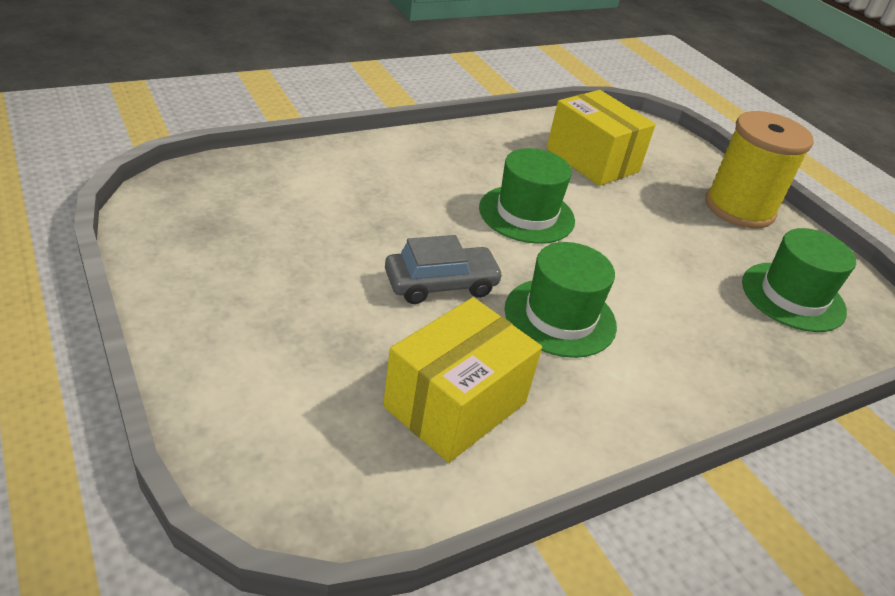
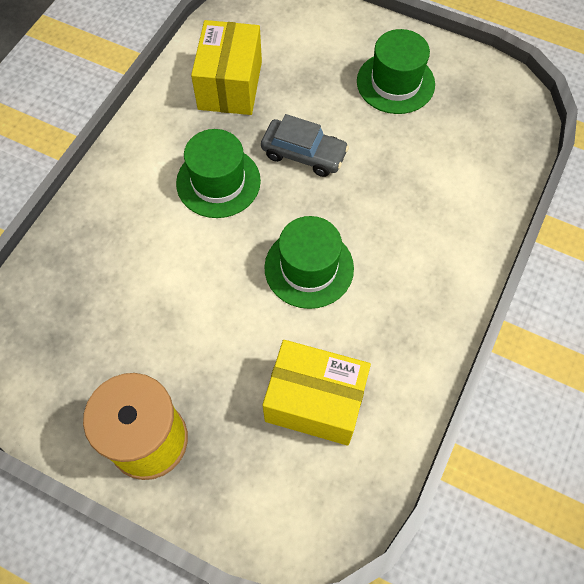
camera: 150 degrees right, 25 degrees up
(441, 284) = (304, 154): grey car -> grey car turned 105 degrees counterclockwise
(793, 297) = (67, 334): green hat -> green hat (395, 83)

